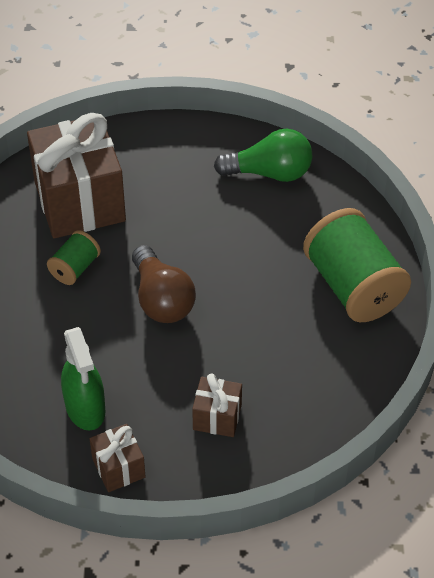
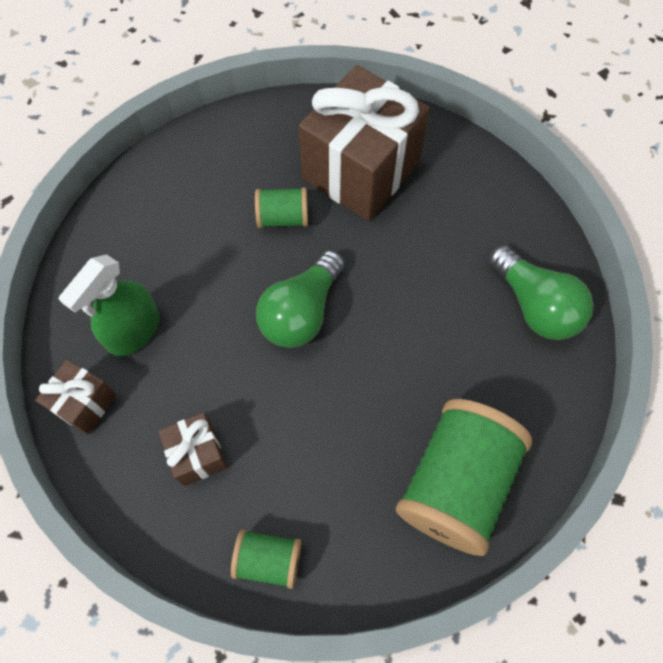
camera: 55 degrees right, 15 degrees up
(161, 299) = (301, 312): brown light bulb -> green light bulb
(323, 415) = (268, 560): none -> green spool

